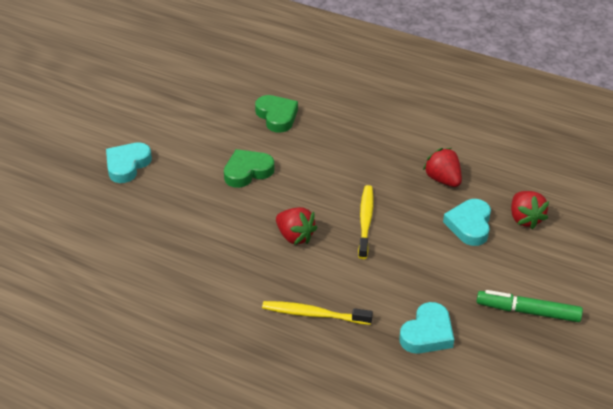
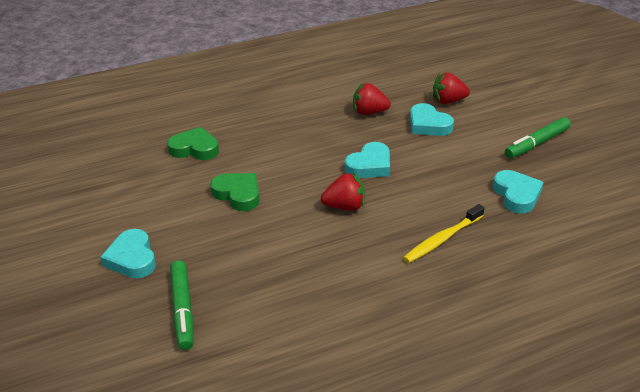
camera: 50 degrees left, 5 degrees down
(102, 220) = (183, 309): none -> green marker
(247, 171) = (238, 194): green heart -> green heart turned 120 degrees clockwise
(365, 221) = (370, 165): yellow toothbrush -> turquoise heart
(525, 219) = (448, 101): red strawberry -> red strawberry turned 150 degrees clockwise

